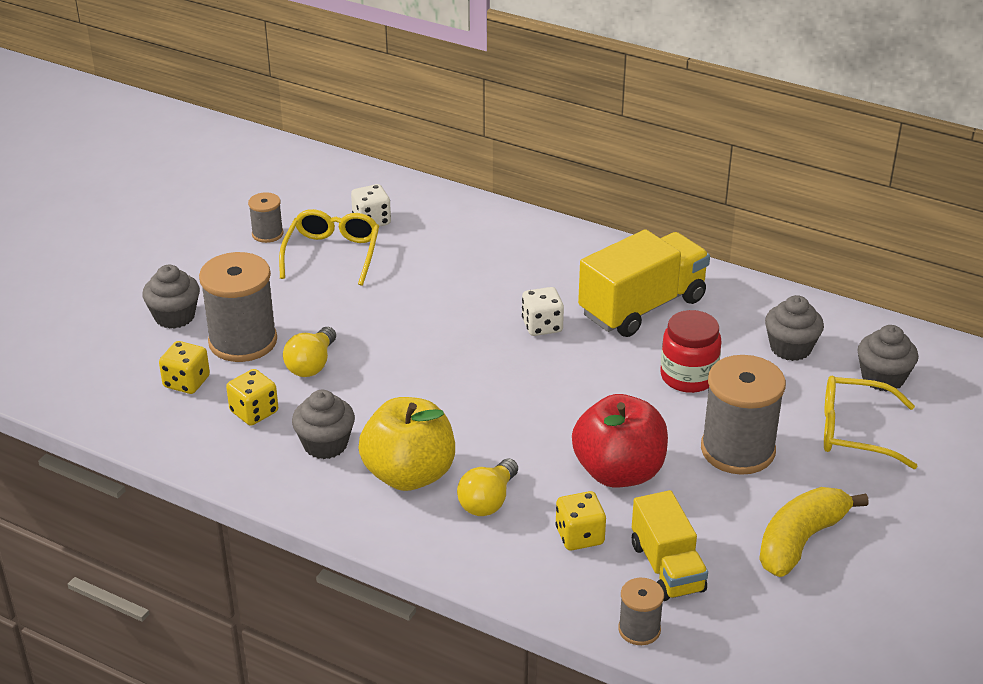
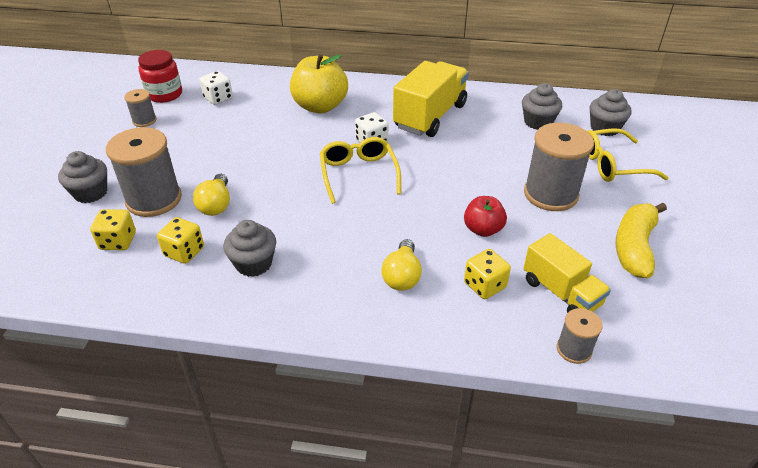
camera: 20 degrees left, 5 degrees up
(332, 253) = (199, 124): yellow glasses -> yellow glasses (358, 173)
(409, 474) = (331, 271): yellow apple -> yellow apple (320, 106)
(619, 472) = (483, 229): red apple -> red apple, size x0.58
(688, 376) = (487, 153): red jar -> red jar (164, 94)

